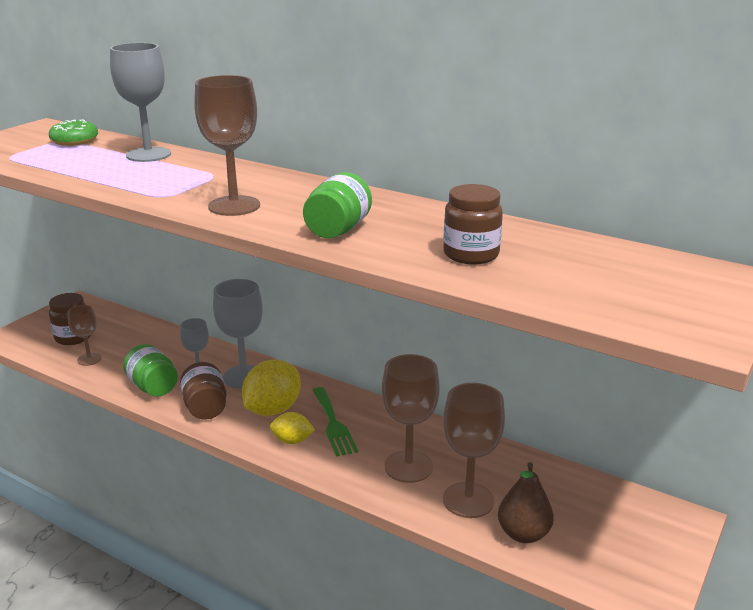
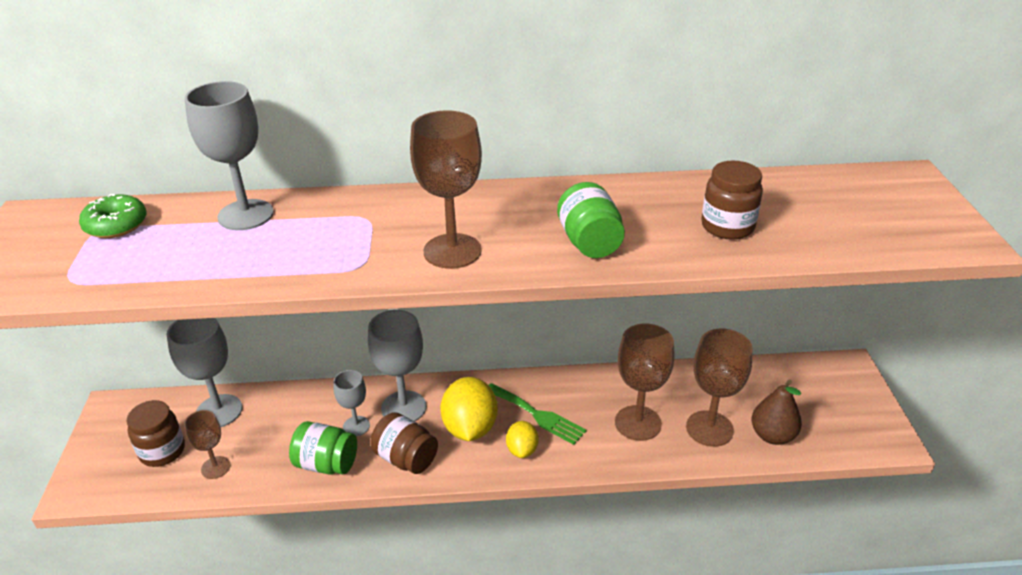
camera: 35 degrees left, 10 degrees up
(130, 329) = (219, 411): none -> grey goblet
(292, 441) = (522, 450): yellow lemon -> yellow lemon turned 60 degrees counterclockwise

